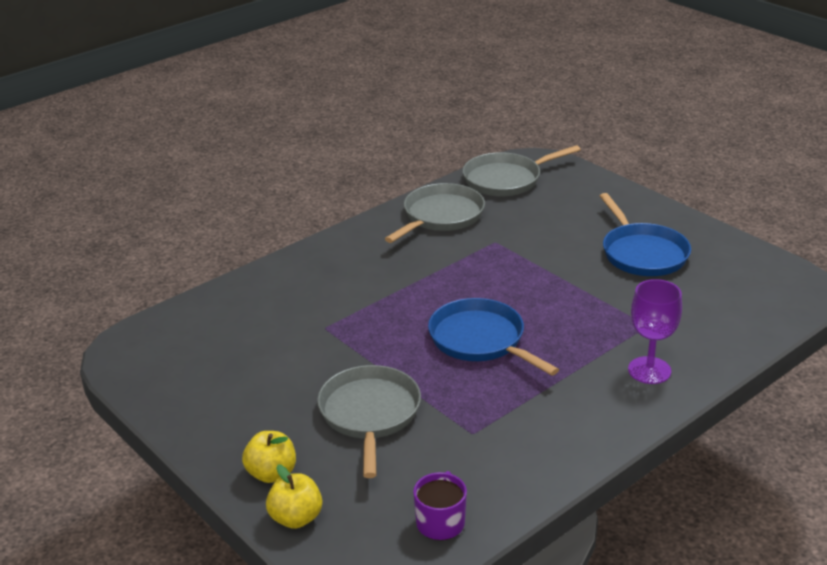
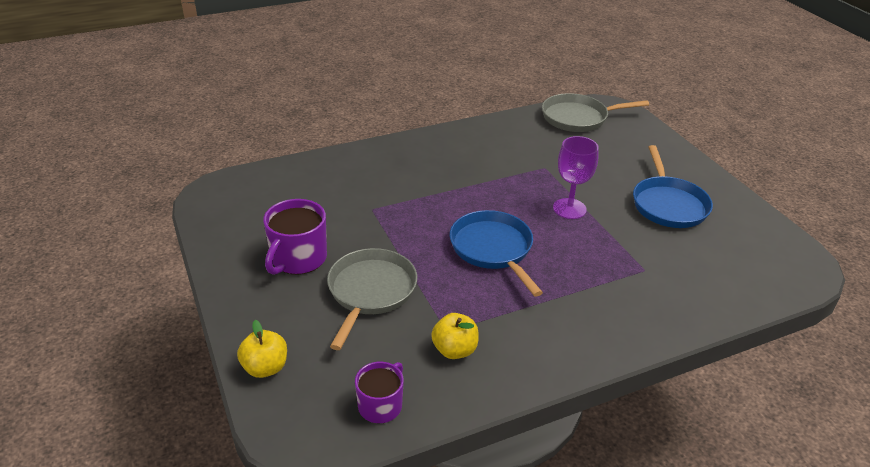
camera: 15 degrees right, 5 degrees up
(269, 399) = (298, 258): none -> purple mug
(271, 473) = (267, 323): yellow apple -> yellow apple (454, 350)
(440, 216) = (510, 137): grey pan -> none
(649, 370) = (629, 312): purple goblet -> purple goblet (569, 209)

